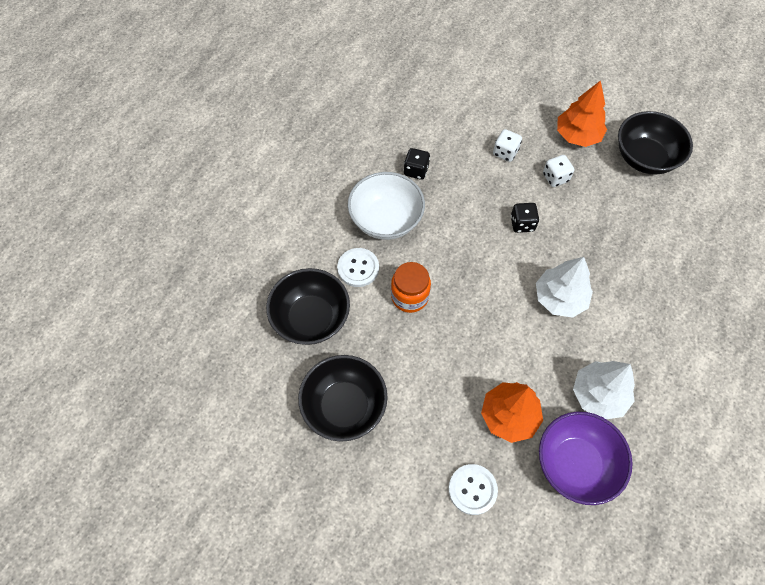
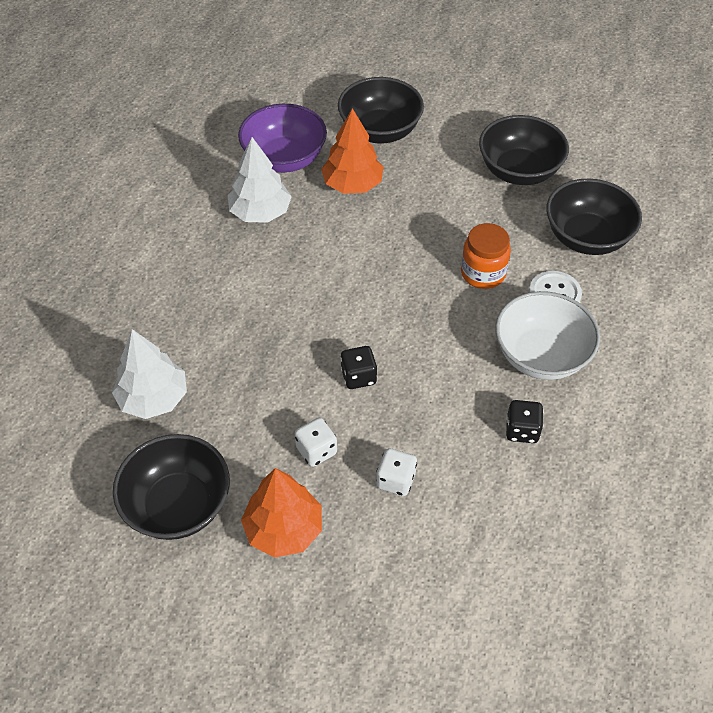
camera: 170 degrees right, 10 degrees down
(472, 489) = (380, 131): white button -> black bowl
(560, 298) = (304, 296): white tree -> white tree (153, 398)

